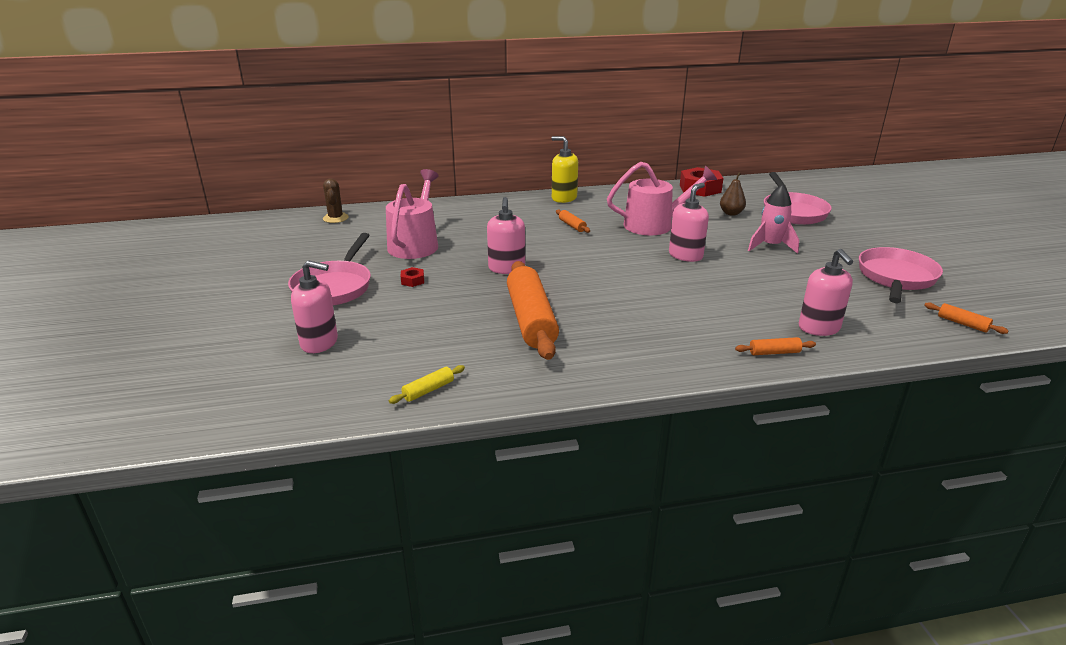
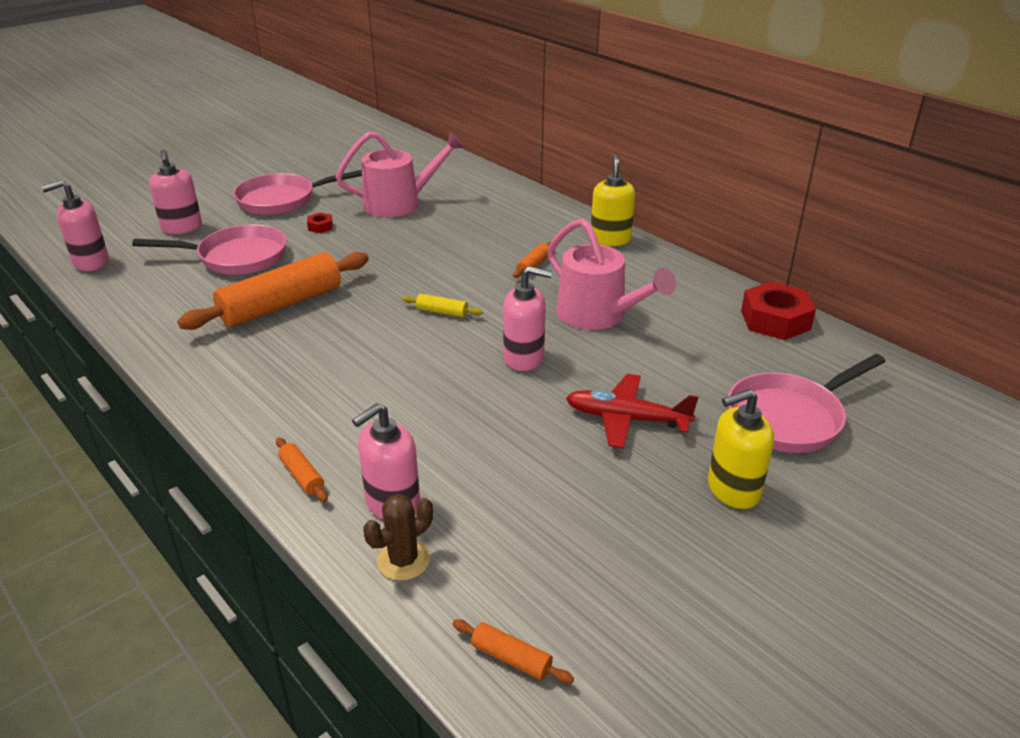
camera: 60 degrees right, 5 degrees up
(335, 218) = (421, 154): brown cactus -> brown cactus (403, 560)
(428, 390) = (127, 295): yellow rolling pin -> yellow rolling pin (442, 312)
(506, 268) = (385, 261): pink soap dispenser -> pink soap dispenser (91, 262)
(731, 213) = (711, 364): brown pear -> none
(770, 246) = (627, 419): pink rocket -> red plane
(846, 240) = (733, 490): none -> yellow soap dispenser
(896, 278) = (627, 563): pink pan -> pink pan (236, 257)
(962, 323) = (511, 658): orange rolling pin -> orange rolling pin turned 75 degrees counterclockwise

